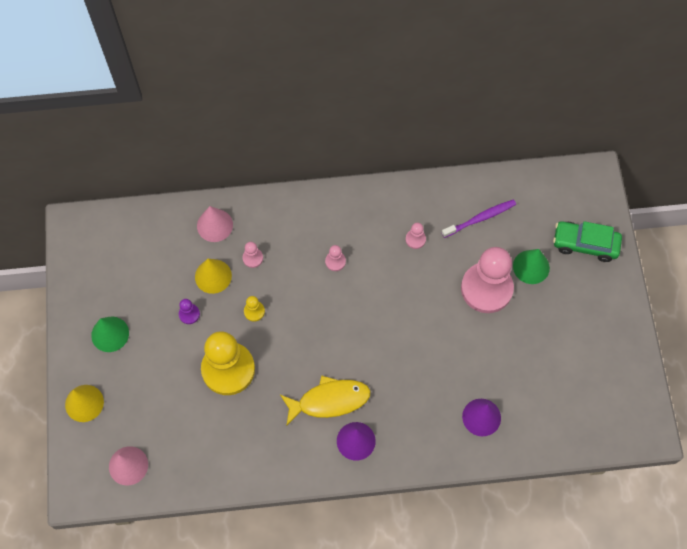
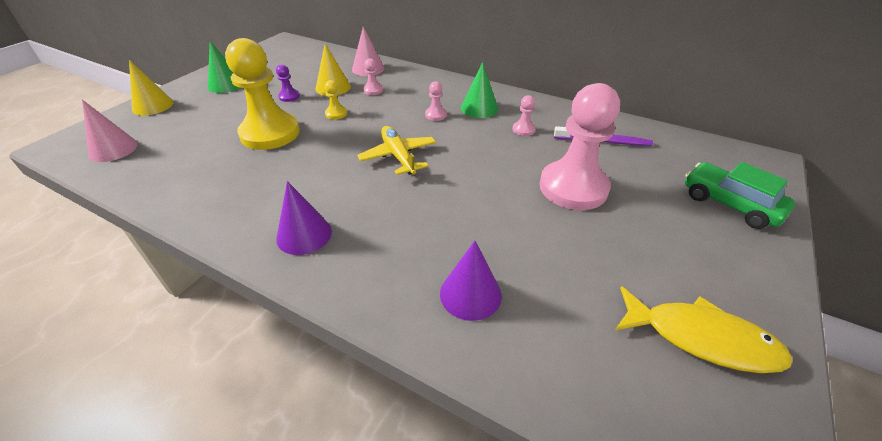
camera: 35 degrees right, 25 degrees down
(329, 400) = (321, 191): yellow fish -> yellow fish (701, 338)
(349, 331) = (398, 156): none -> yellow plane
(531, 267) = (642, 193): green cone -> green cone (479, 108)

